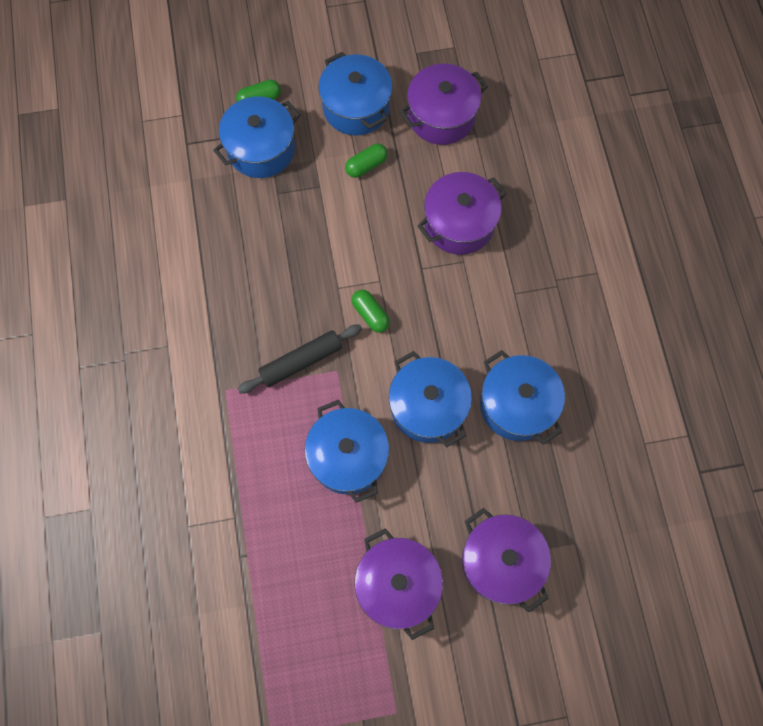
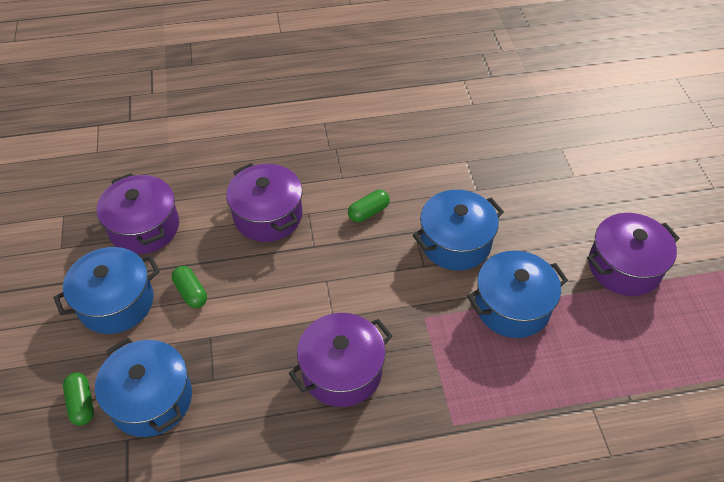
camera: 90 degrees left, 20 degrees down
(301, 361) = (416, 350): black rolling pin -> none
(370, 314) = (363, 288): green capsule -> green capsule (368, 212)
(501, 561) = (587, 194): purple pot -> purple pot (342, 371)
(517, 404) = (448, 179): blue pot -> none

